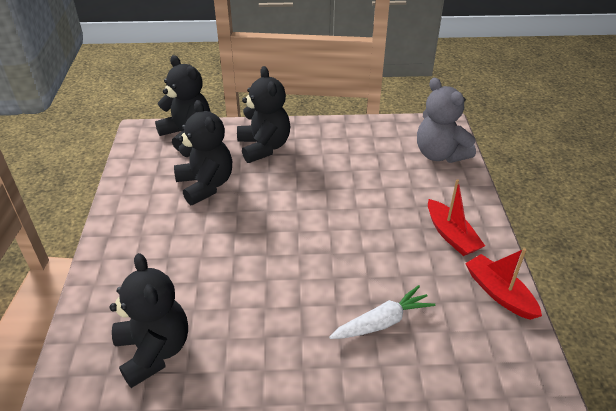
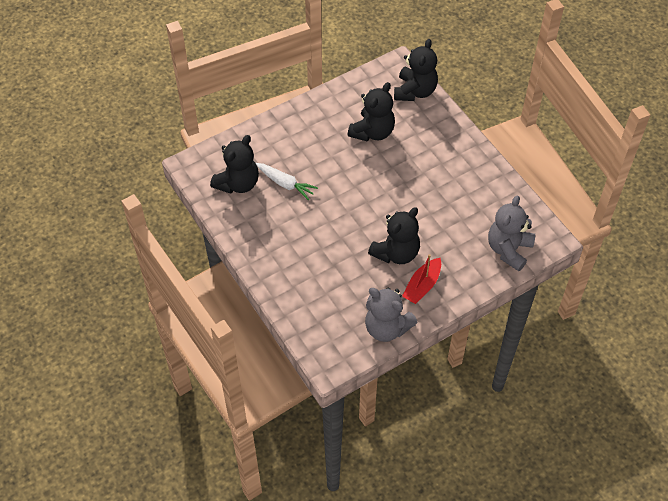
camera: 60 degrees right, 15 degrees up
(264, 147) = (435, 141): black teddy bear -> black teddy bear (396, 253)
(382, 322) = (323, 276): white carrot -> white carrot (285, 184)
(499, 293) = (387, 328): red boat -> grey teddy bear

